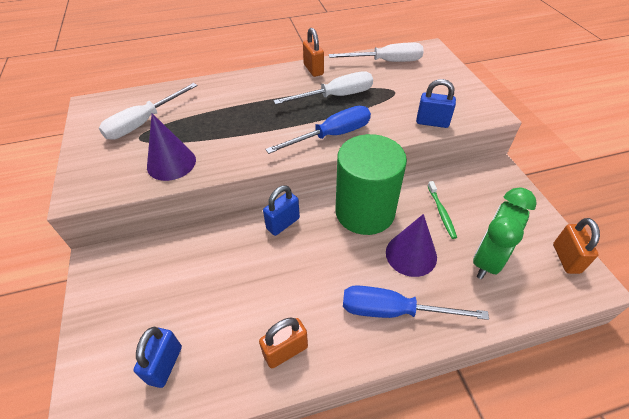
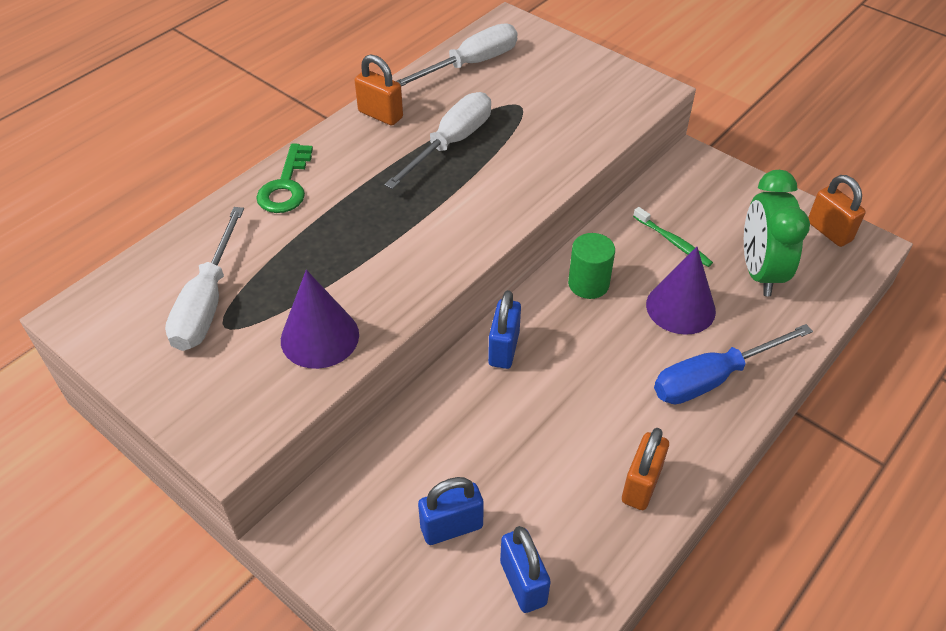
camera: 35 degrees left, 0 degrees up
(233, 85) = (286, 186): none -> green key
(332, 135) = (498, 200): blue screwdriver -> none
(365, 212) = (588, 284): green cylinder -> green cylinder, size x0.48
(432, 122) = (601, 130): blue padlock -> blue padlock (451, 527)

